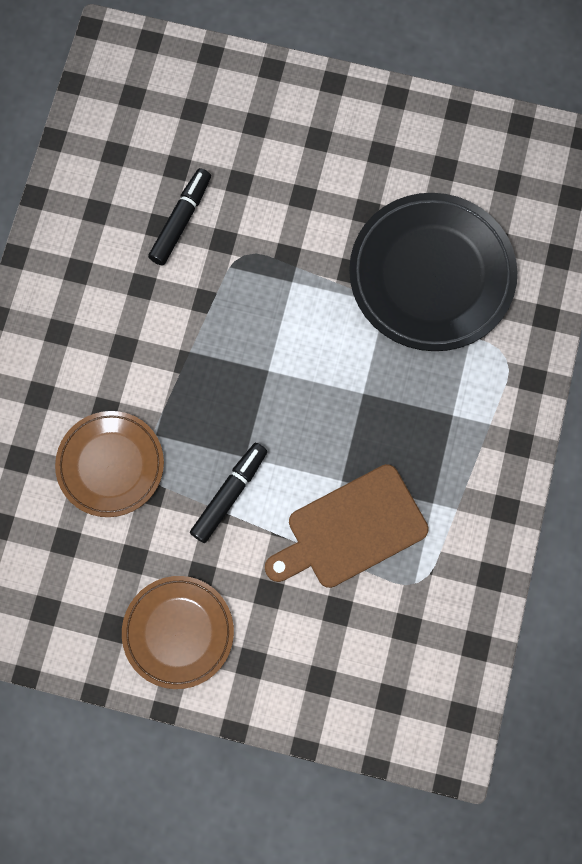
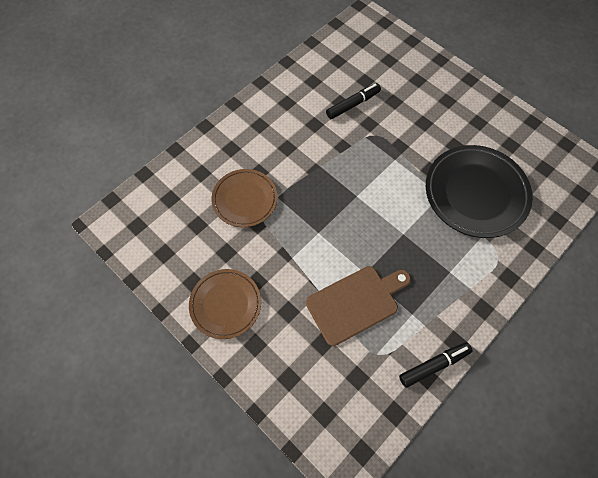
camera: 30 degrees right, 10 degrees down
(229, 494) = (298, 247): black marker -> black marker (433, 365)
(351, 529) = (355, 303): brown cutting board -> brown cutting board turned 150 degrees clockwise

